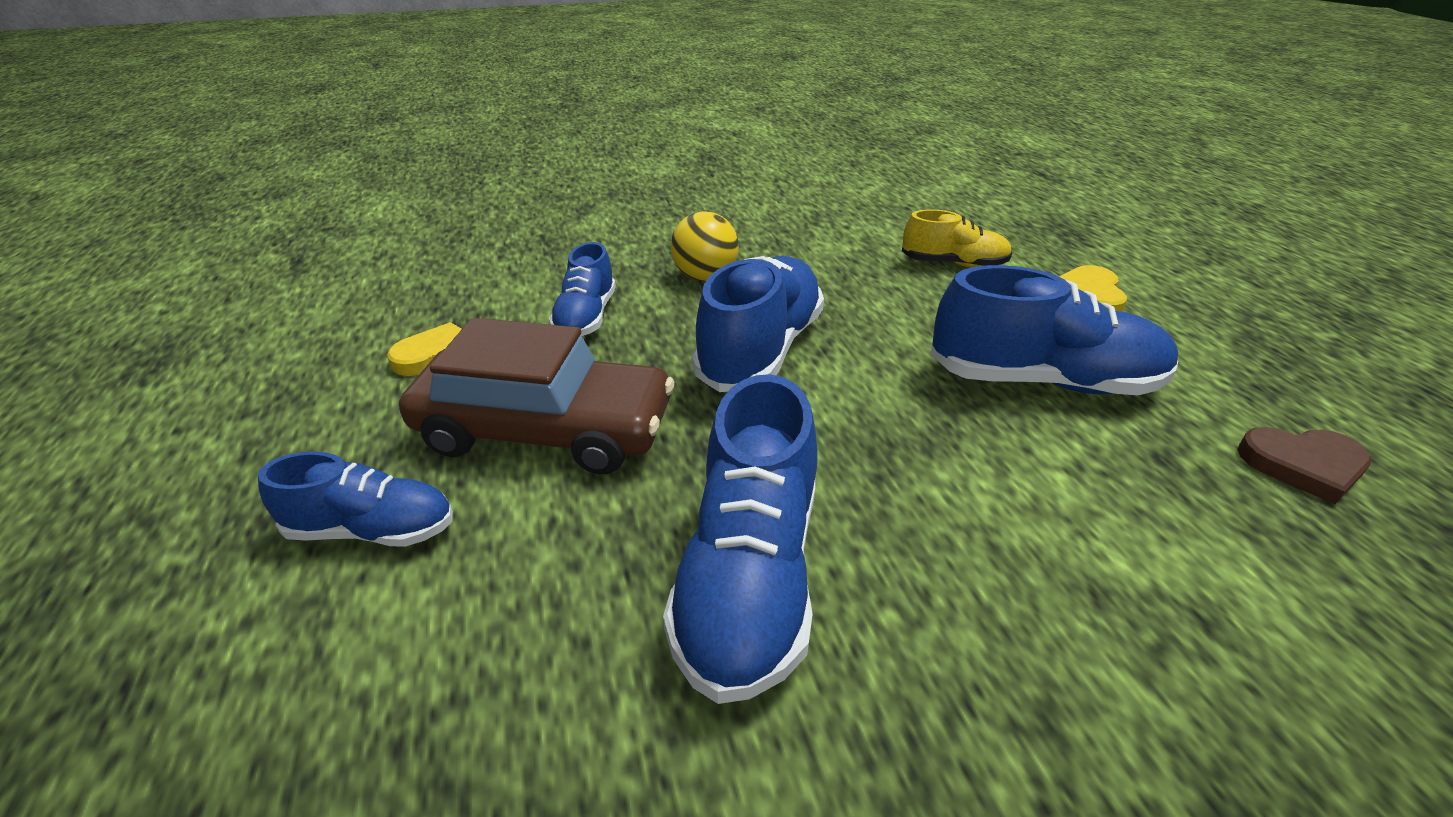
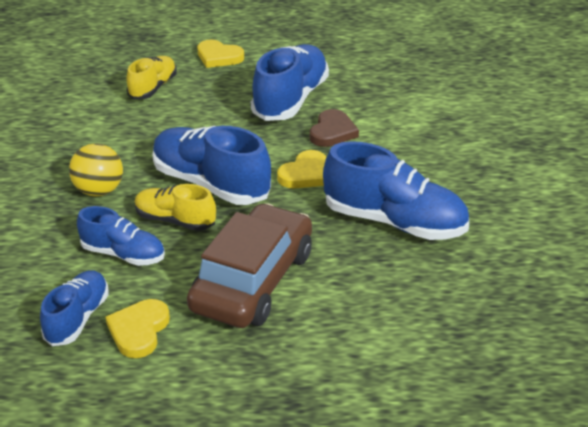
camera: 75 degrees left, 0 degrees up
(372, 530) = (318, 353): blue shoe -> blue shoe (78, 318)
(666, 339) = (175, 220): none -> yellow shoe
(838, 435) = (305, 174): none -> yellow heart
(1303, 465) = (377, 61): brown heart -> brown heart (332, 132)

